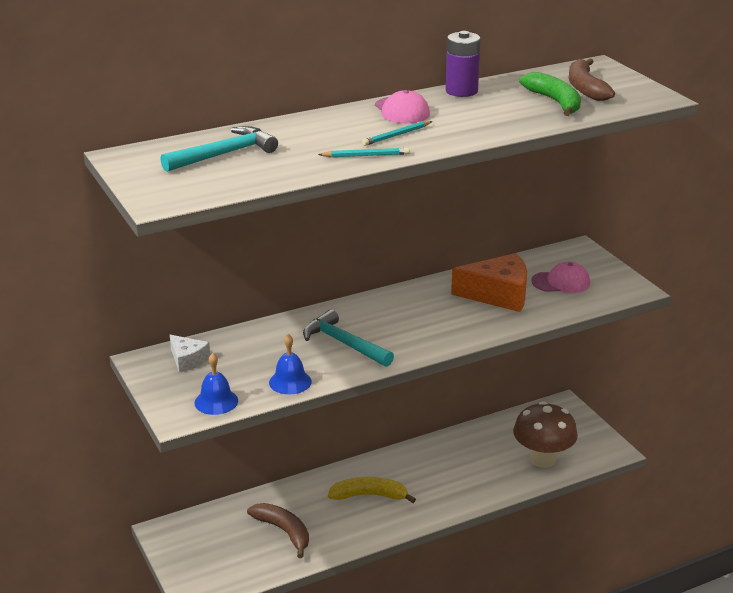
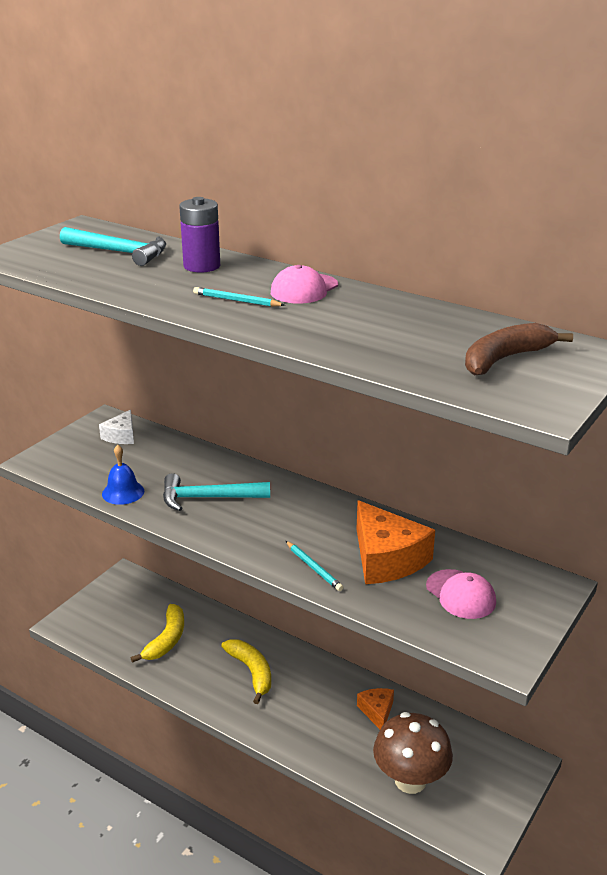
camera: 60 degrees right, 0 degrees up
(216, 401) = (68, 469): blue bell -> none
(284, 532) = (166, 640): brown banana -> yellow banana
(343, 343) = (208, 498): turquoise hammer -> turquoise hammer turned 105 degrees counterclockwise
(366, 155) = (172, 299): turquoise pencil -> turquoise pencil (314, 568)
(461, 91) = (396, 302): purple battery -> purple battery (202, 266)
(466, 448) = (377, 711): none -> orange cheese
(555, 102) = (434, 351): green banana -> none

